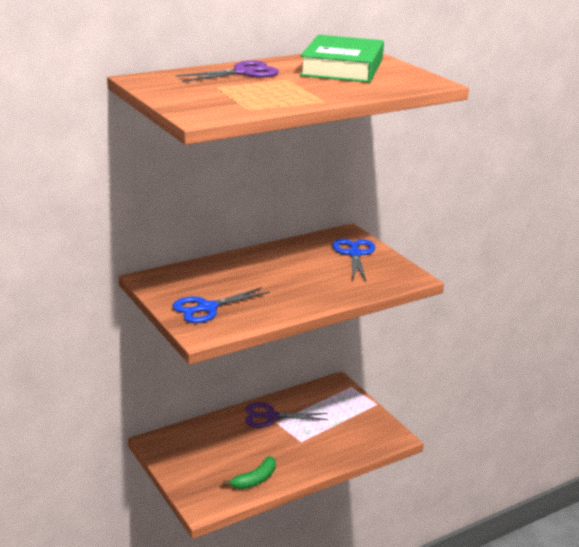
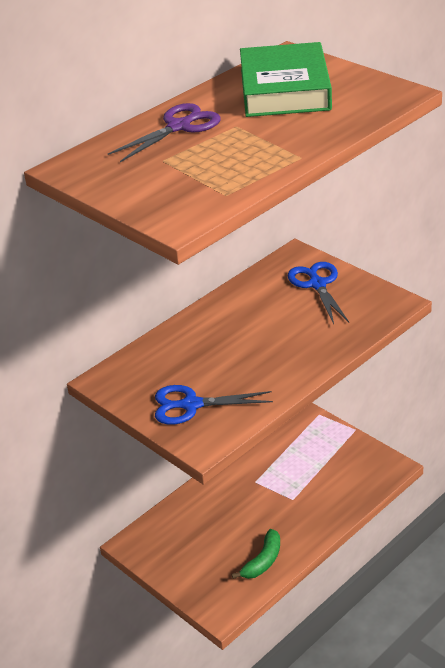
camera: 10 degrees left, 10 degrees up
(206, 308) = (191, 405): blue scissors -> blue scissors turned 45 degrees clockwise
(270, 416) = (246, 476): purple scissors -> none

